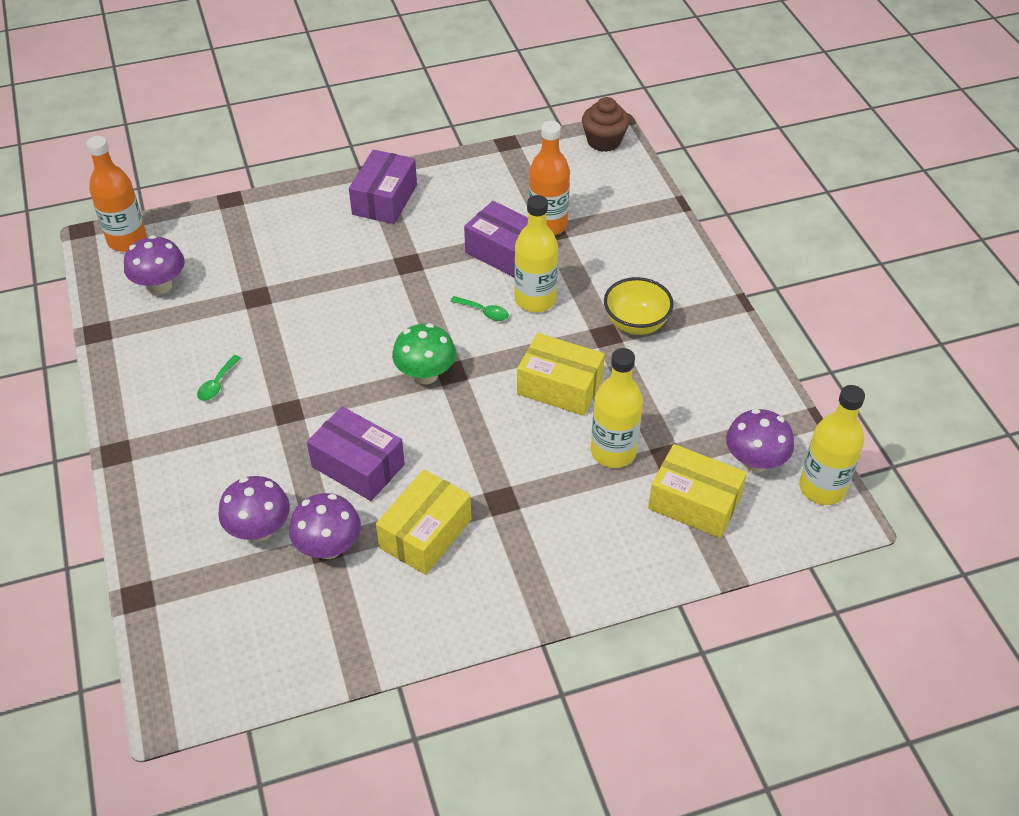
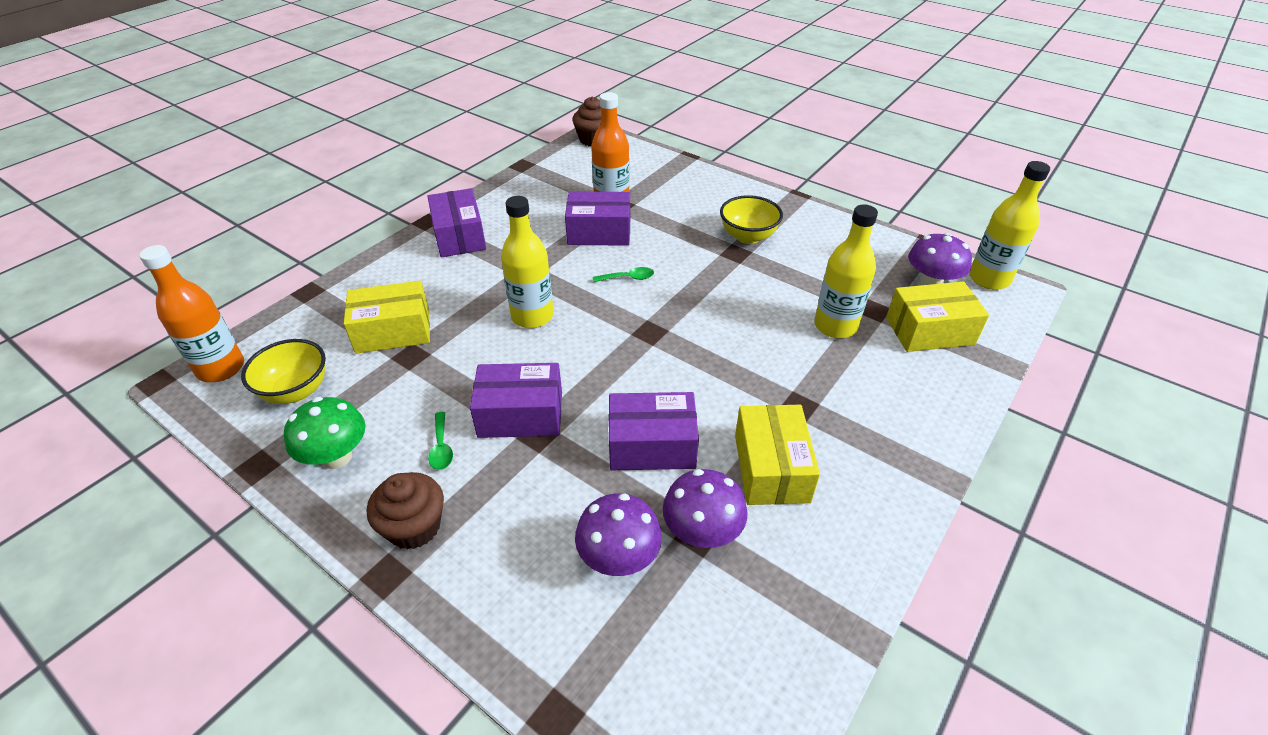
camera: 35 degrees left, 5 degrees down
(156, 431) = (414, 527): none -> brown cupcake
(160, 286) = (296, 391): purple mushroom -> yellow bowl
(290, 389) = (520, 414): none -> purple box
(425, 375) = (631, 344): green mushroom -> green mushroom (337, 457)
(535, 300) = (658, 253): yellow bottle -> yellow bottle (532, 316)
(559, 387) = (744, 301): yellow box -> yellow box (393, 331)

